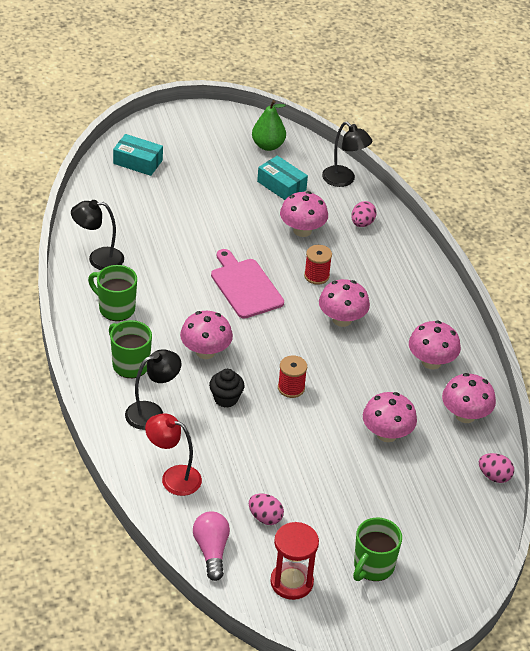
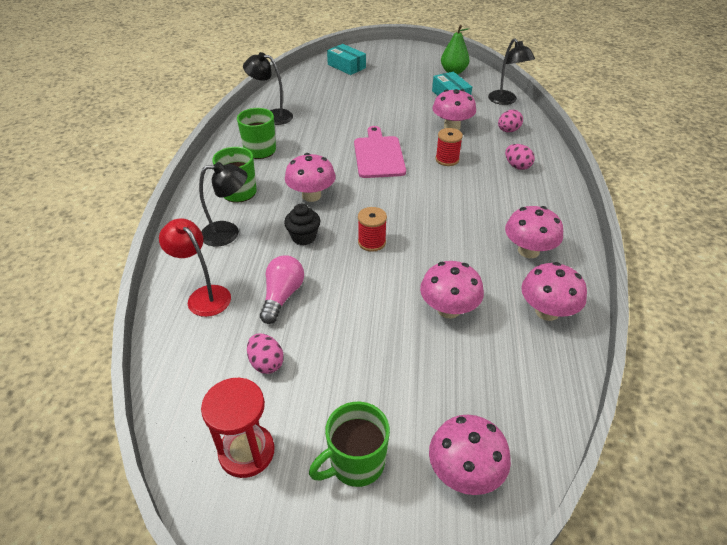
camera: 25 degrees right, 0 degrees up
(211, 551) = (185, 384): pink light bulb -> pink light bulb (282, 296)
(342, 319) = (453, 196): pink mushroom -> pink mushroom (464, 472)
(494, 476) = (559, 390): pink egg -> pink egg (517, 166)

